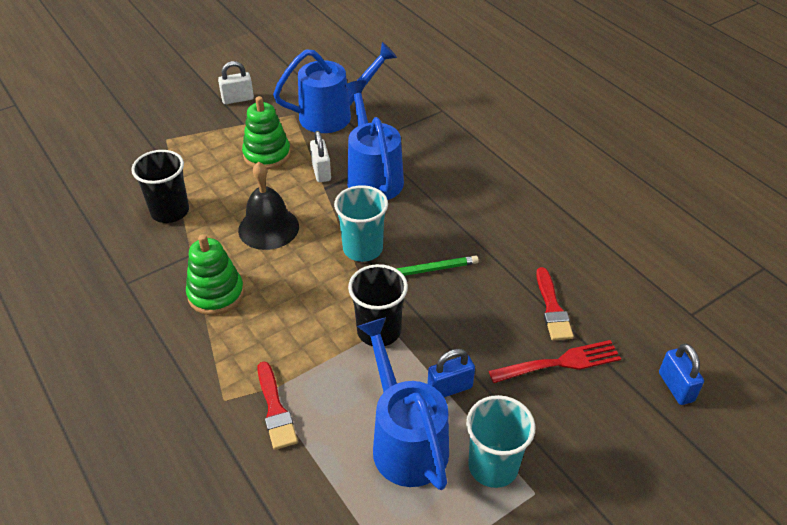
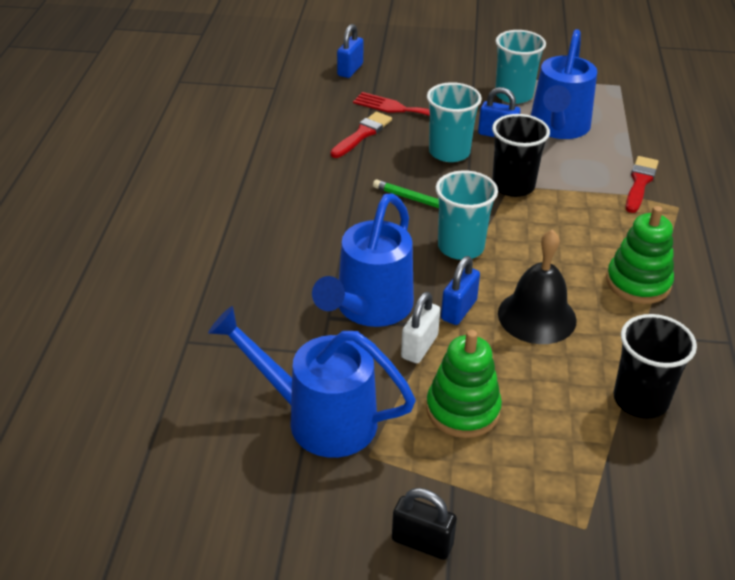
camera: 140 degrees left, 5 degrees down
(238, 99) = (422, 542): white padlock -> black padlock
(320, 204) = (459, 310): none -> blue padlock
(465, 335) = (449, 152): none -> turquoise cup

